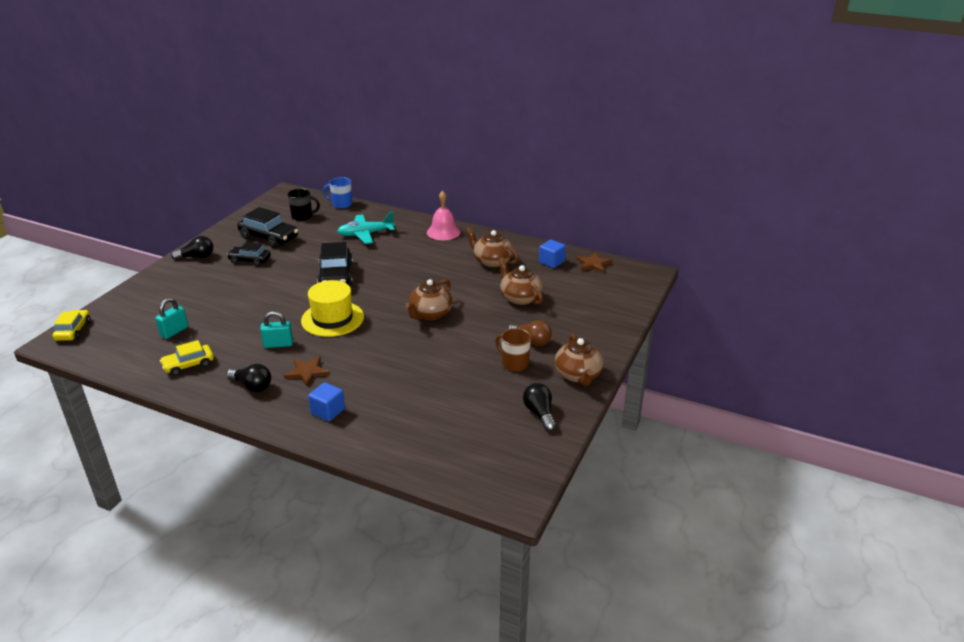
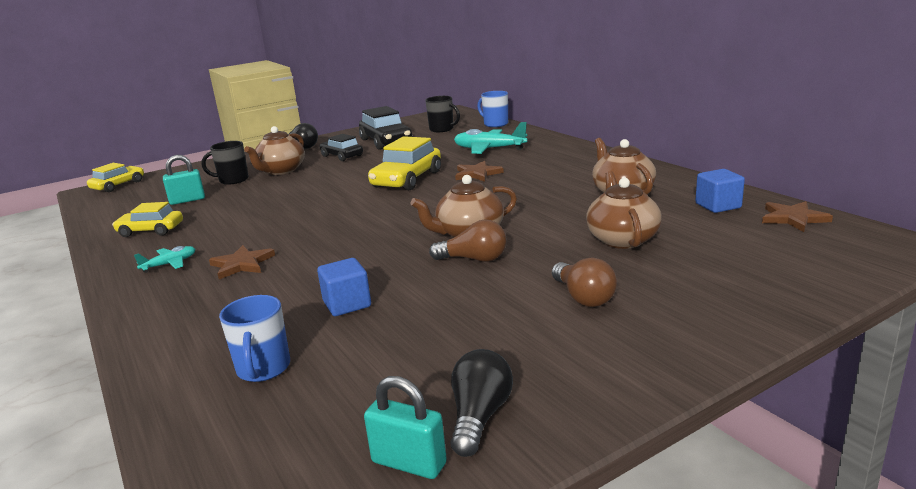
camera: 35 degrees right, 10 degrees down
(184, 304) = (233, 180): none -> black mug
(252, 386) = (169, 264): black light bulb -> turquoise plane
(278, 344) = (257, 230): turquoise padlock -> turquoise padlock (409, 463)
(328, 411) = (197, 314): blue cube -> blue cube (347, 304)
(332, 319) = (347, 217): yellow hat -> none
(336, 276) = (407, 179): black car -> yellow car
(382, 261) = (477, 174): none -> brown star
(413, 427) = (263, 369): none -> blue mug
(443, 232) = (587, 157): pink bell -> none
(452, 331) = (474, 259): none -> brown light bulb
(514, 363) = (520, 322): brown mug -> none
(578, 375) = (619, 371): brown teapot -> brown teapot (281, 171)

